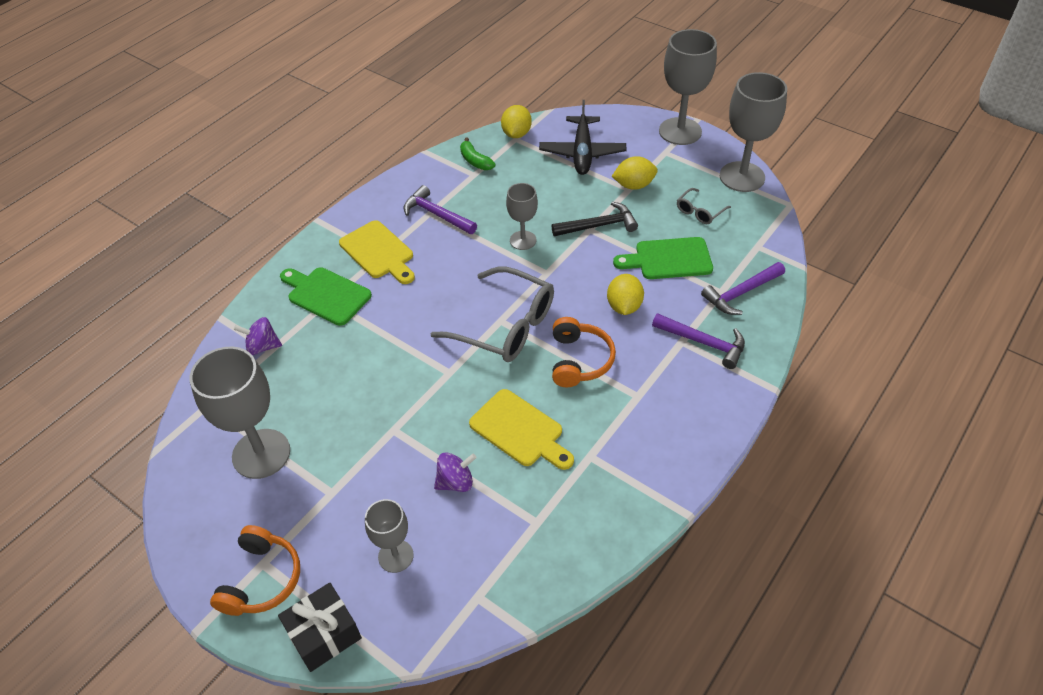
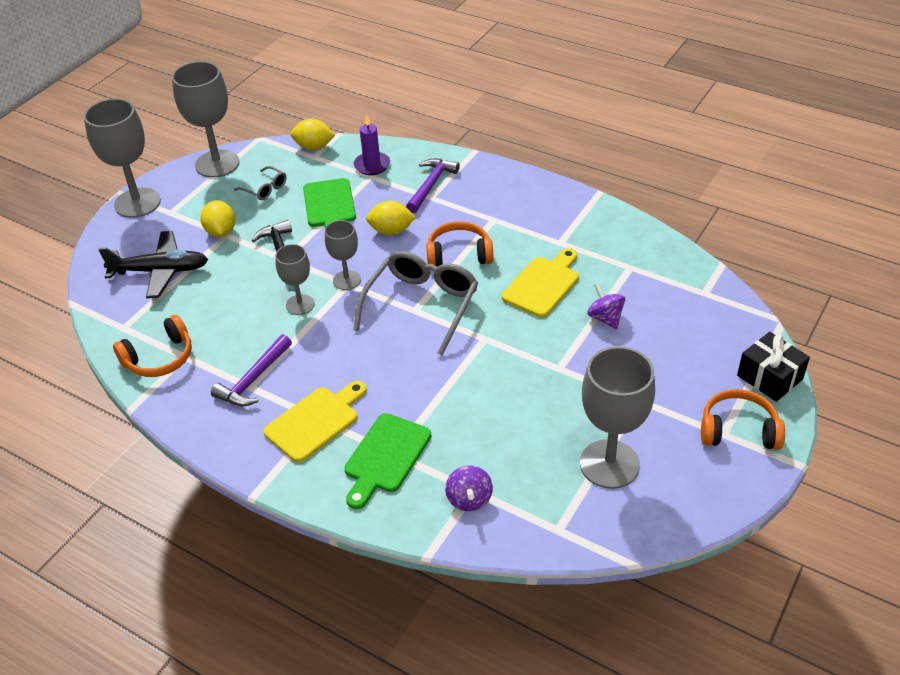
camera: 95 degrees left, 5 degrees down
(395, 556) = (686, 345): grey goblet -> grey goblet (347, 280)
(475, 161) = (159, 358): green banana -> orange headphones
(516, 134) = (114, 327): yellow lemon -> yellow lemon (314, 147)
(741, 293) = (372, 165): purple hammer -> purple candle

